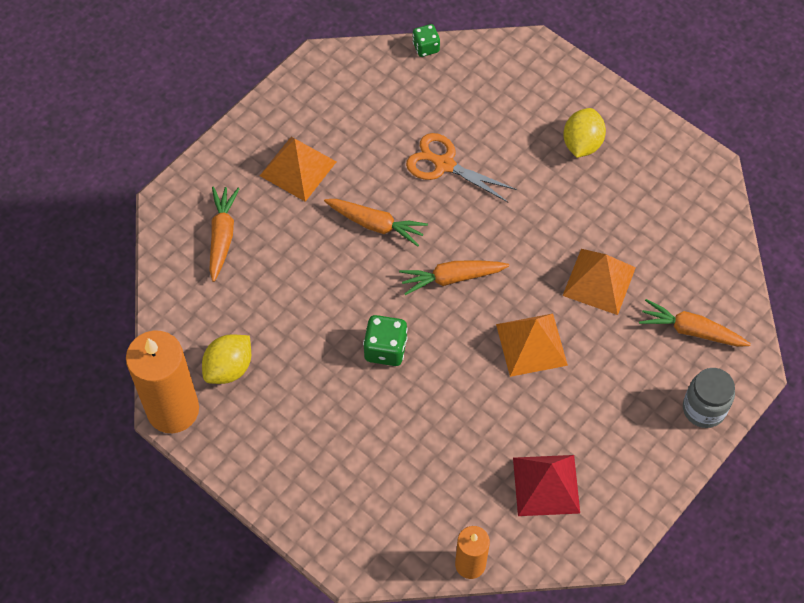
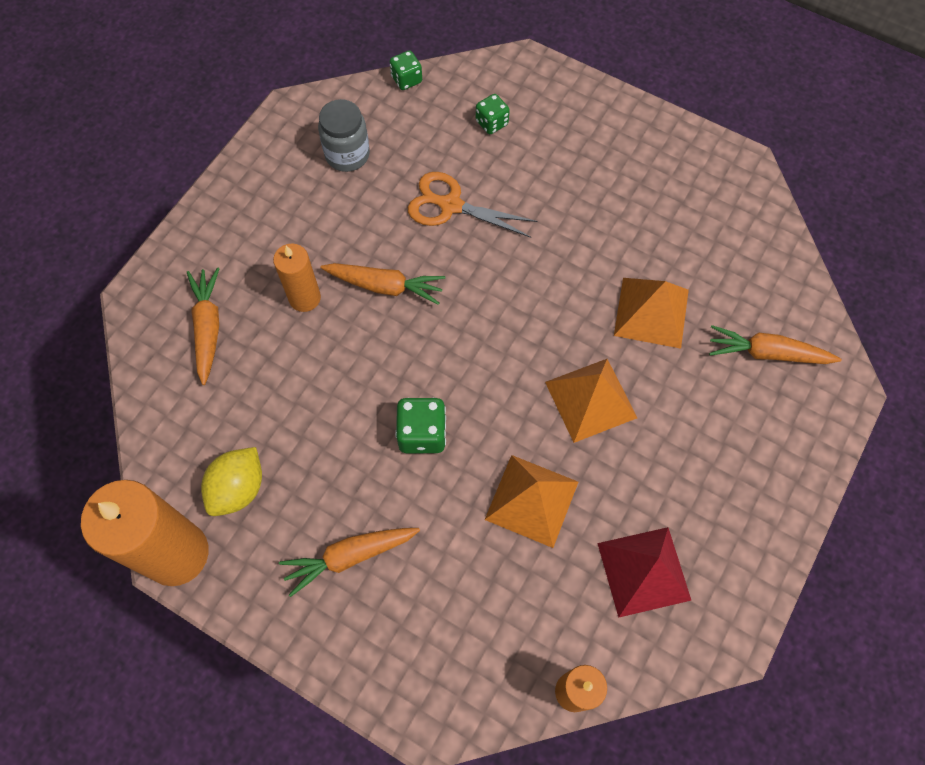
camera: 10 degrees left, 5 degrees up
(298, 168) = (285, 235): orange pyramid -> orange pyramid (531, 500)
(306, 224) = (304, 298): none -> orange candle
(451, 278) = (483, 335): orange carrot -> orange carrot (349, 556)
(494, 97) = (491, 123): none -> green dice
(582, 144) = (598, 159): yellow lemon -> none
(704, 409) = (804, 444): grey jar -> grey jar (347, 154)

